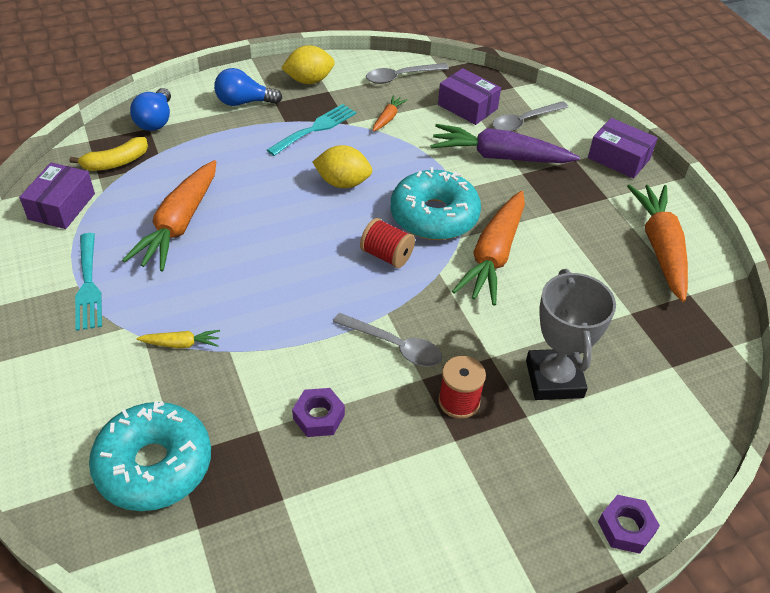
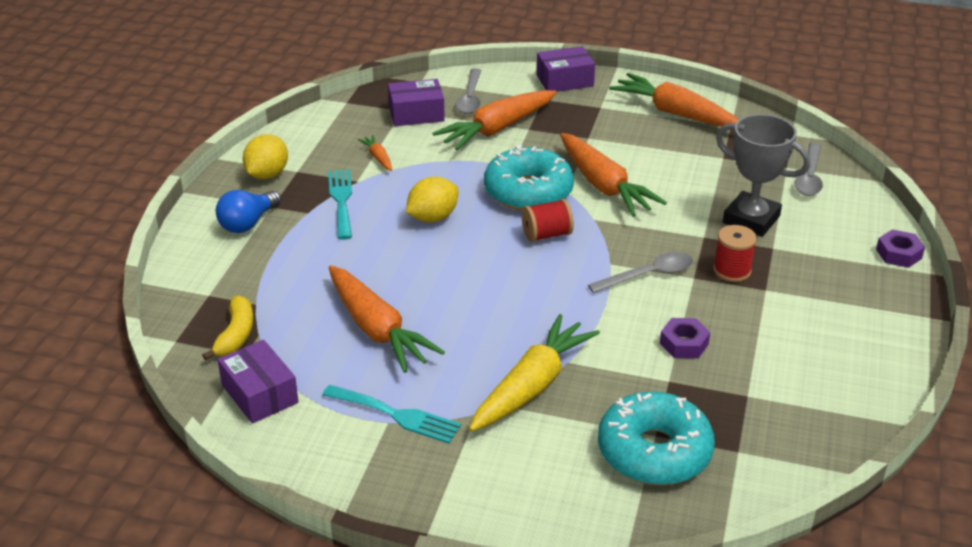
camera: 50 degrees left, 10 degrees down
(155, 121) = (203, 286): blue light bulb -> none
(181, 344) = (532, 385): yellow carrot -> yellow carrot, size x2.24
(401, 77) = (331, 126): grey spoon -> grey spoon (809, 177)
(499, 157) = (497, 129): purple carrot -> orange carrot

